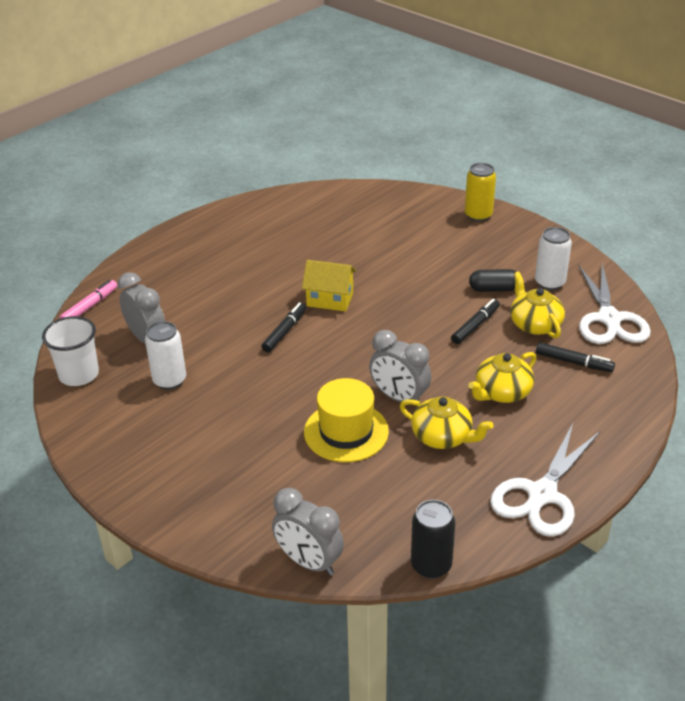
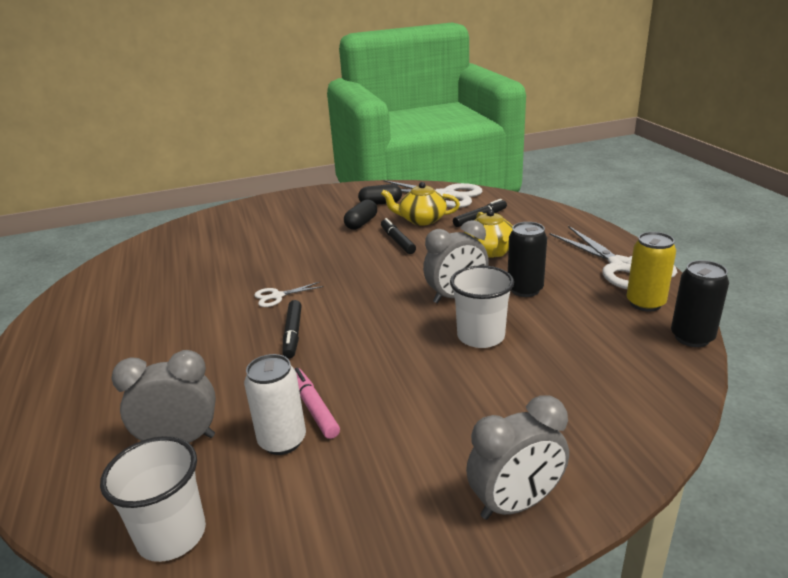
camera: 60 degrees left, 10 degrees down
(90, 306) = (39, 483): pink marker -> pink marker (313, 408)
(284, 331) = (293, 334): black marker -> black marker turned 150 degrees counterclockwise
(309, 562) = (665, 409): grey clock -> grey clock (516, 504)
(330, 299) = (277, 296): yellow house -> white scissors
(346, 432) = (481, 336): yellow hat -> white cup
(442, 436) = (525, 289): yellow teapot -> black can
(478, 215) = (263, 206): yellow can -> yellow can (645, 303)
(549, 283) = (380, 203): white can -> black capsule

